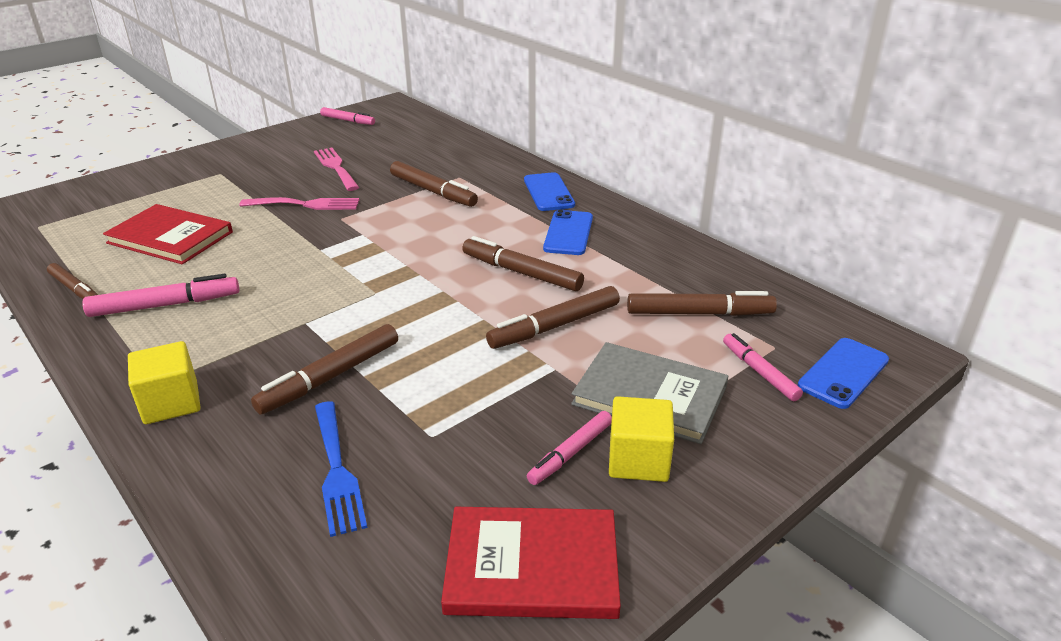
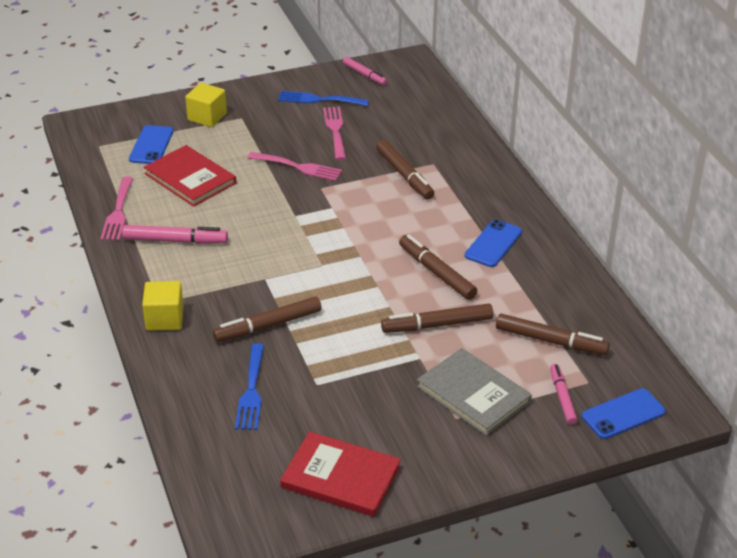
camera: 20 degrees right, 5 degrees up
(75, 289) = (118, 212): brown marker -> pink fork
(306, 146) = (319, 100): none -> blue fork
(548, 192) = (500, 197): blue phone -> blue phone (151, 145)
(570, 453) = (398, 419): pink marker -> none
(638, 460) = (439, 434): yellow cube -> yellow cube (207, 117)

